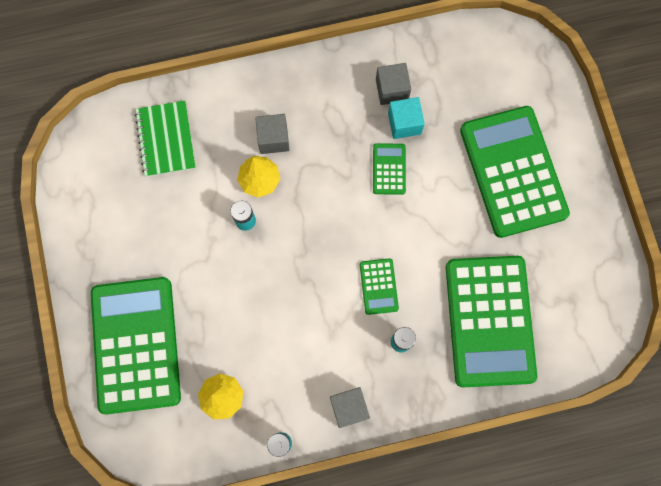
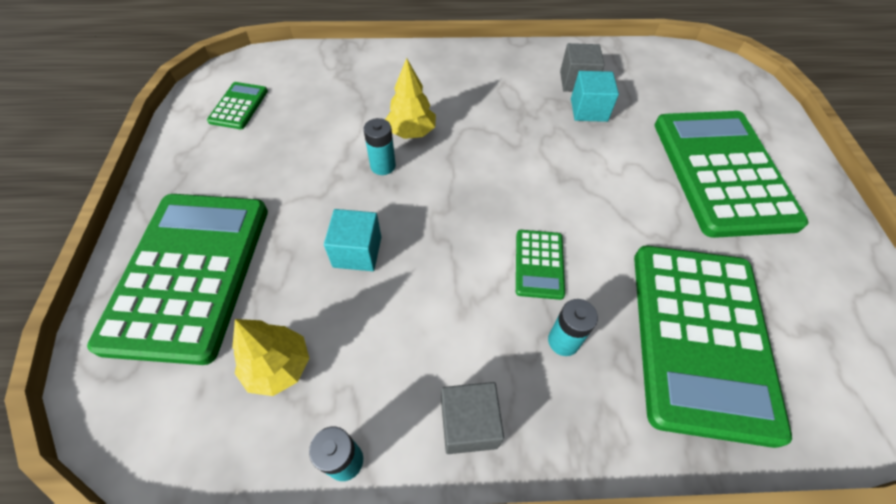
camera: 10 degrees right, 20 degrees down
(166, 140) = (320, 84): green notebook -> none
(248, 303) = (357, 252): none -> turquoise cube
(273, 139) = (437, 100): grey cube -> none
(389, 169) = (566, 146): green calculator -> green calculator (239, 106)

